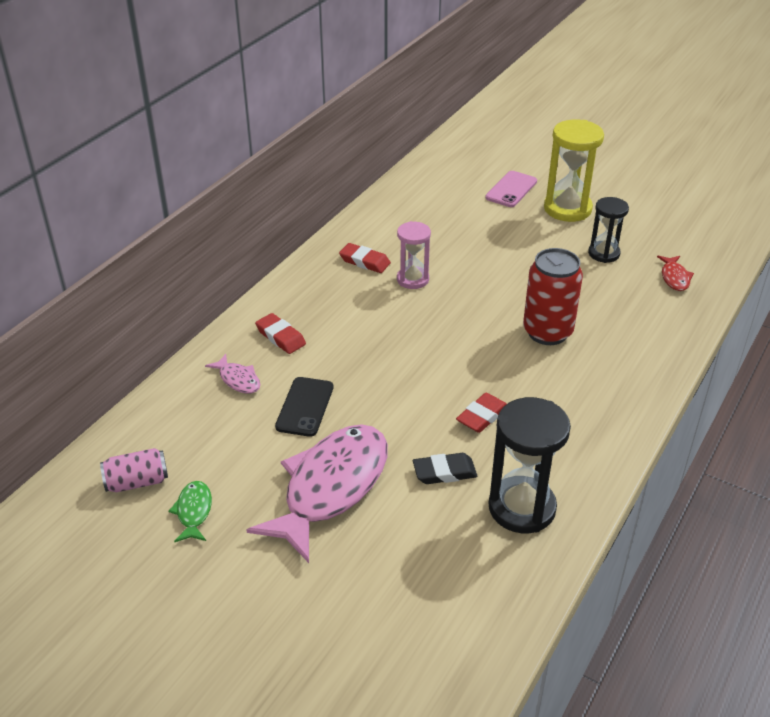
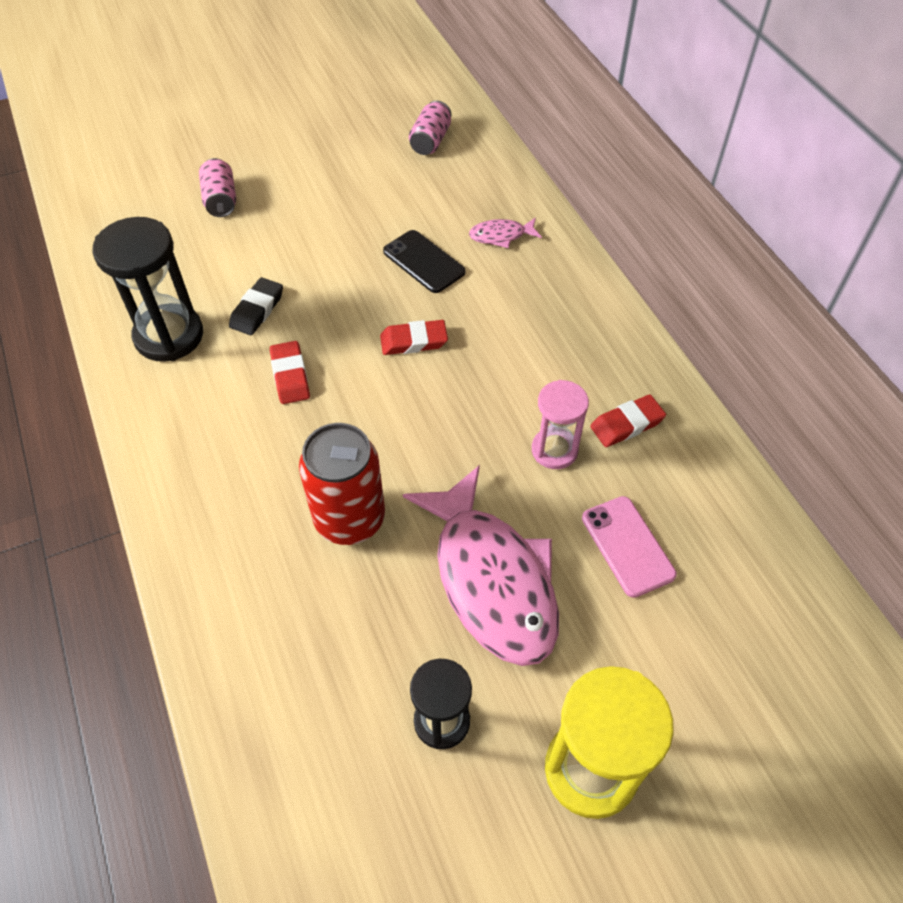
camera: 125 degrees right, 15 degrees up
(193, 512) = (370, 157): green fish -> none
(280, 337) = (540, 289): red eraser -> red eraser (414, 341)
(331, 488) = (316, 235): pink fish -> pink fish (491, 579)
(344, 587) = (221, 200): none -> pink can
(511, 189) = (701, 725): pink phone -> pink phone (627, 546)
(674, 278) = (314, 772): red fish -> none

